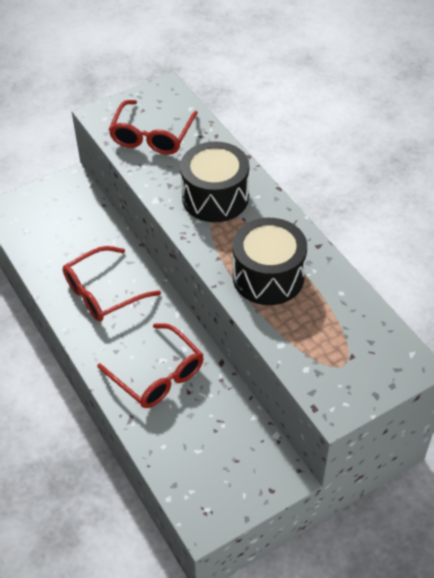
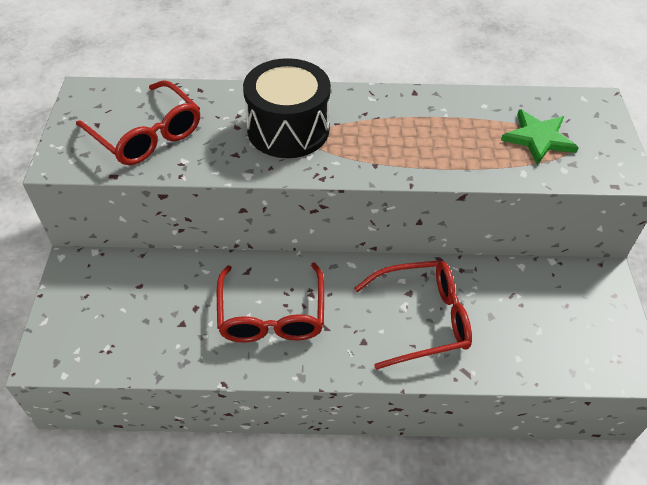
camera: 60 degrees left, 0 degrees up
(268, 276) = (429, 141): black drum -> none
(330, 340) = (538, 138): none -> green star

